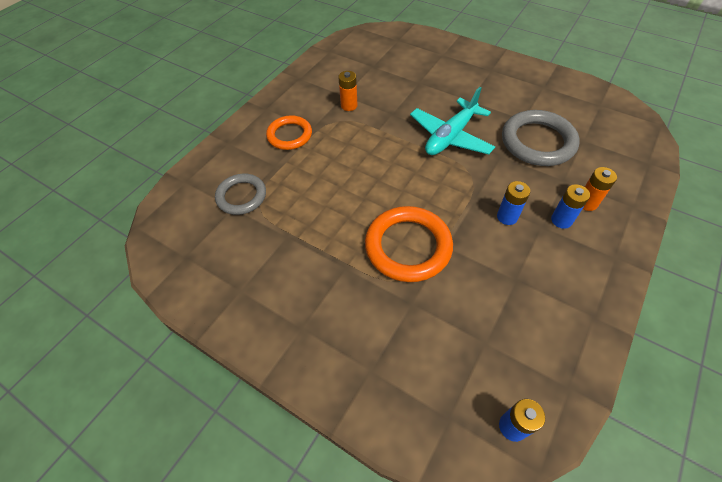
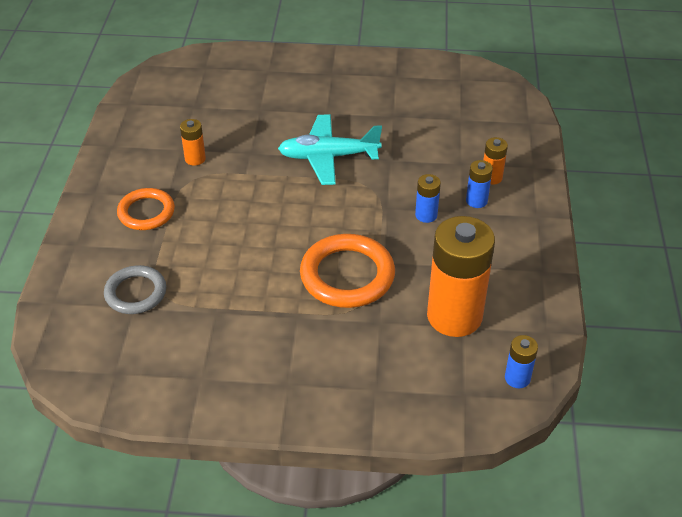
camera: 30 degrees left, 10 degrees down
(450, 136) = (328, 157): turquoise plane -> turquoise plane turned 75 degrees clockwise
(482, 328) = (454, 316): none -> orange battery
(537, 142) = (418, 135): grey ring -> none

